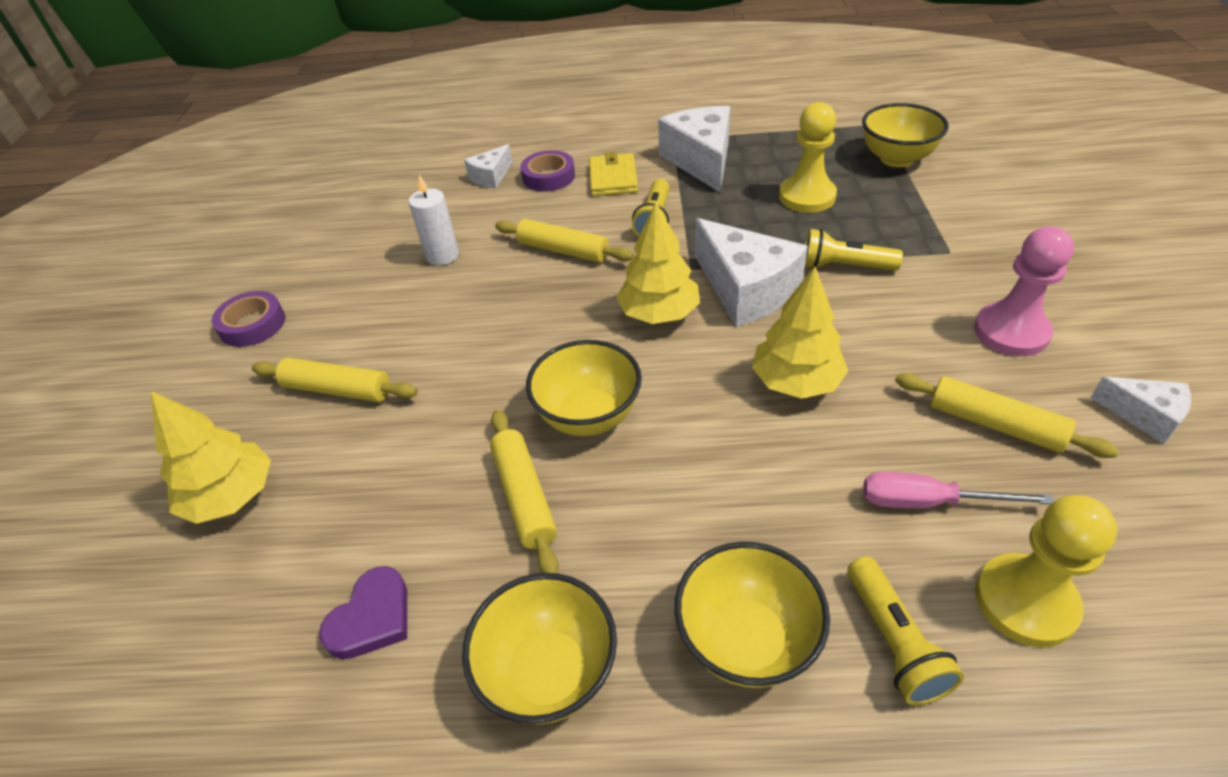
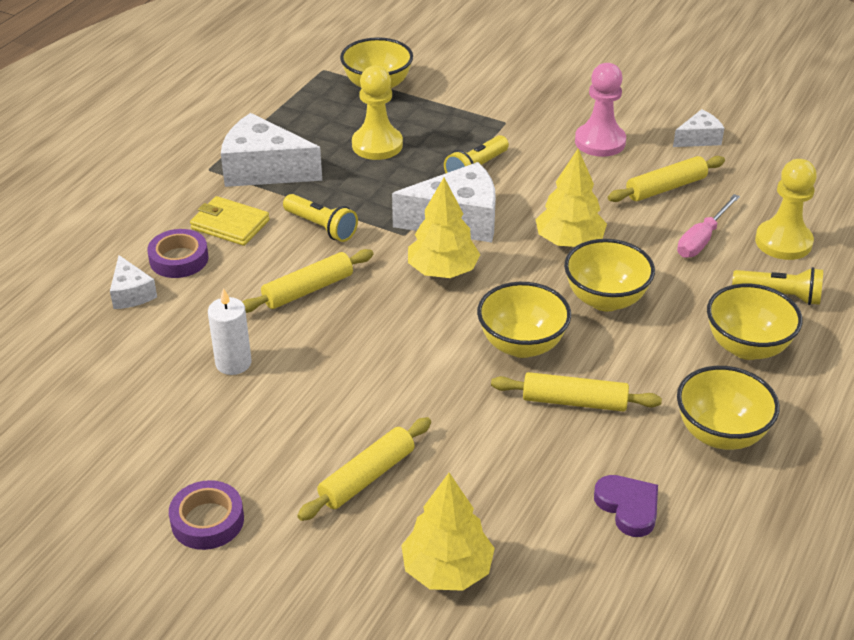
camera: 65 degrees left, 5 degrees down
(720, 454) = (605, 299): none -> yellow bowl

